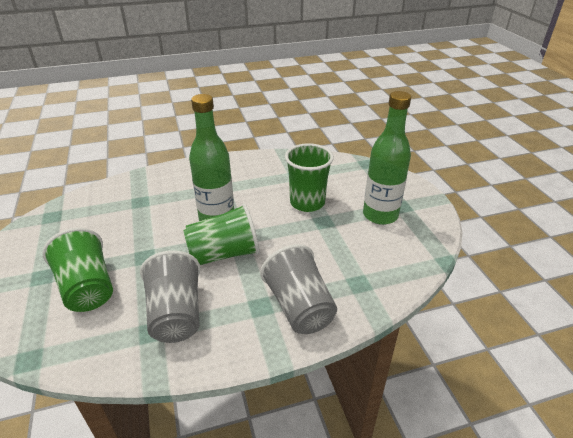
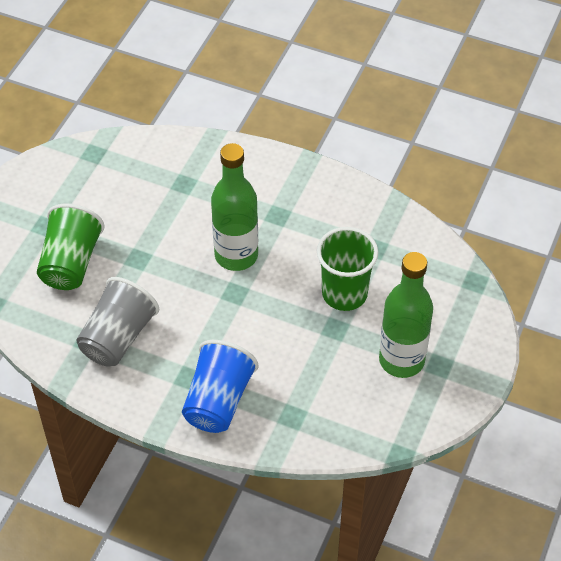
camera: 40 degrees right, 15 degrees up
(224, 254) = (206, 302): green cup -> none
(299, 307) = (218, 401): grey cup -> blue cup

